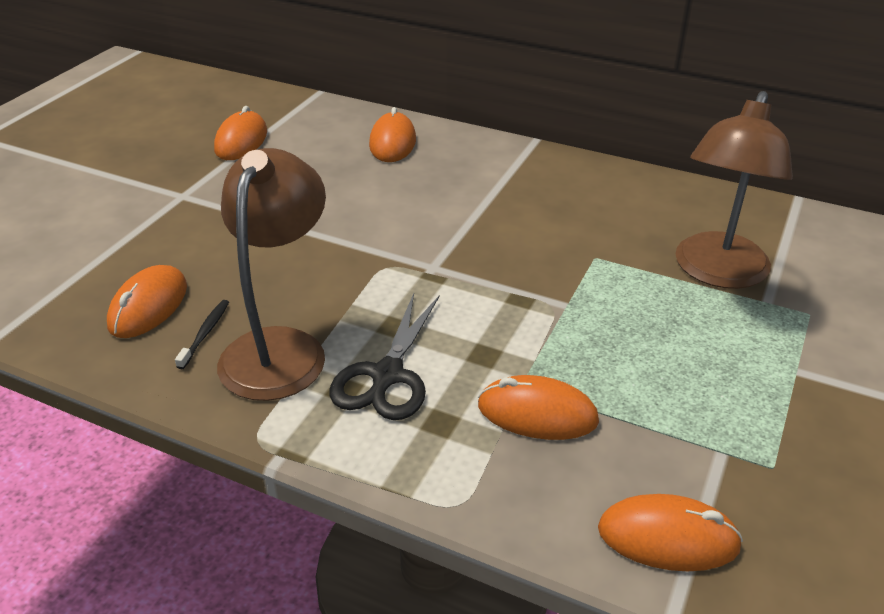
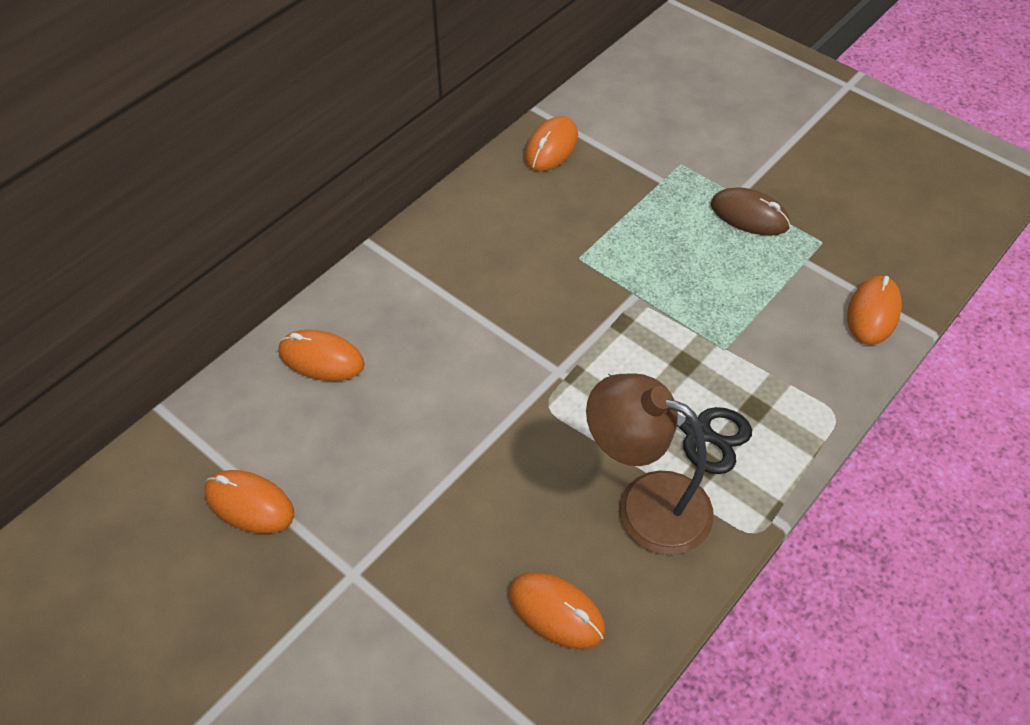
camera: 75 degrees left, 15 degrees up
(205, 333) = (611, 563): black toothbrush -> none
(537, 413) = (755, 347): orange mouse -> orange mouse (551, 147)
(717, 273) = (620, 193): brown lamp -> none
(767, 385) = (749, 215): none -> brown mouse

